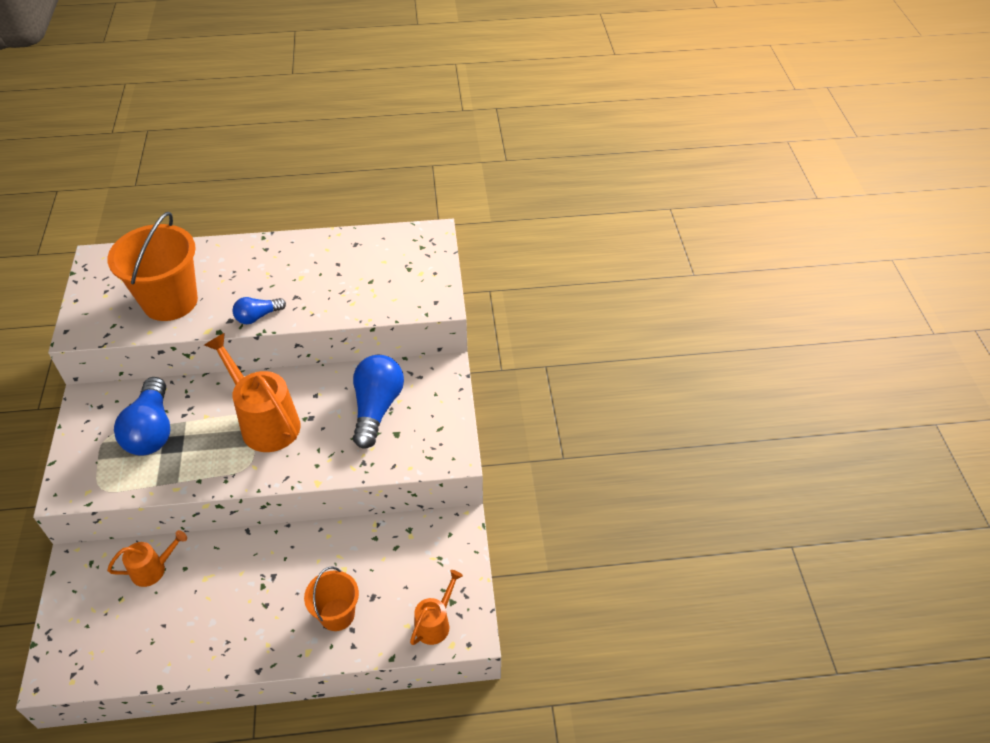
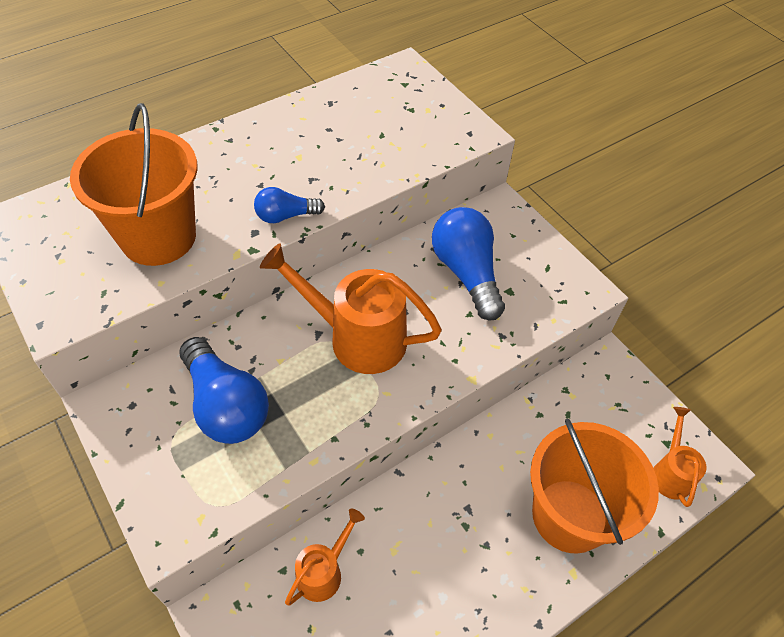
camera: 30 degrees left, 5 degrees up
(258, 316) = (286, 216): blue light bulb -> blue light bulb turned 45 degrees clockwise
(337, 614) = (569, 515): orange bucket -> orange bucket, size x1.76

